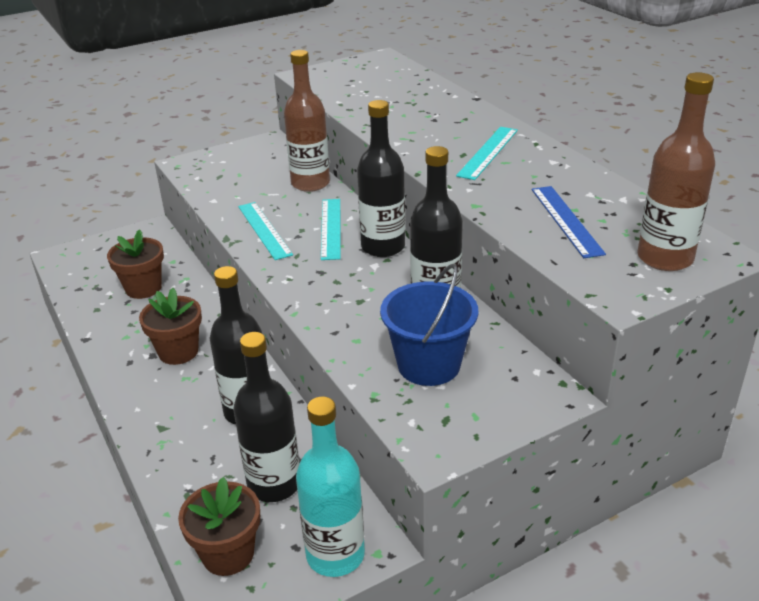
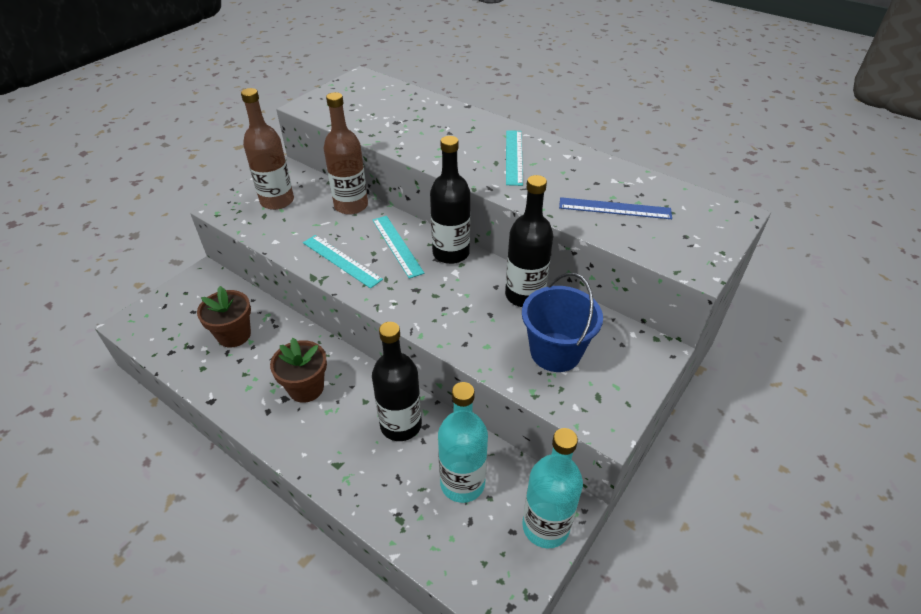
camera: 25 degrees left, 10 degrees up
(228, 554) = (465, 559): brown flower pot -> none
(274, 484) = (462, 483): black bottle -> turquoise bottle
(566, 220) = (614, 208): blue ruler -> blue ruler turned 45 degrees counterclockwise
(665, 258) = (702, 226): brown bottle -> brown bottle (277, 201)

